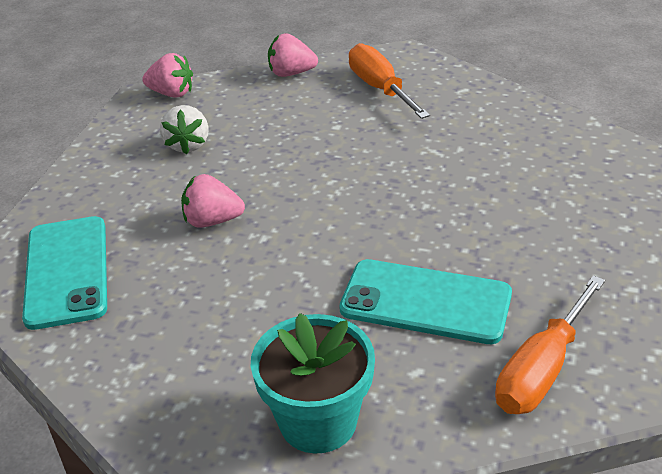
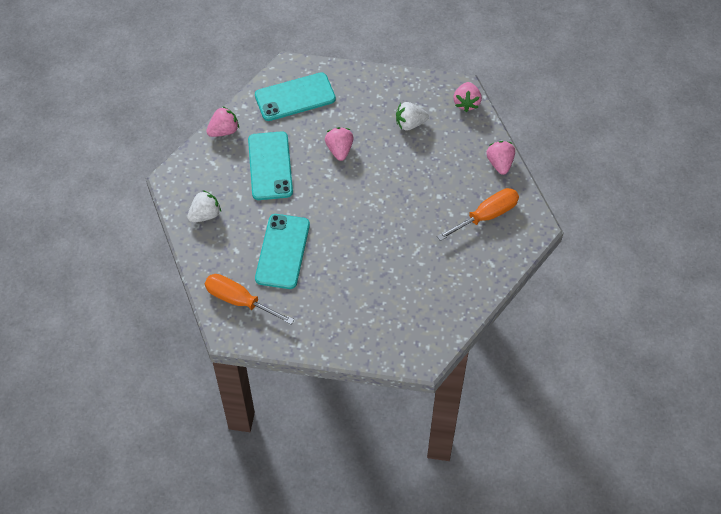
camera: 80 degrees right, 20 degrees up
(101, 382) = (224, 131): none -> pink strawberry
(219, 312) = (270, 166): none -> turquoise phone
(318, 421) = (205, 215): turquoise flower pot -> white strawberry

